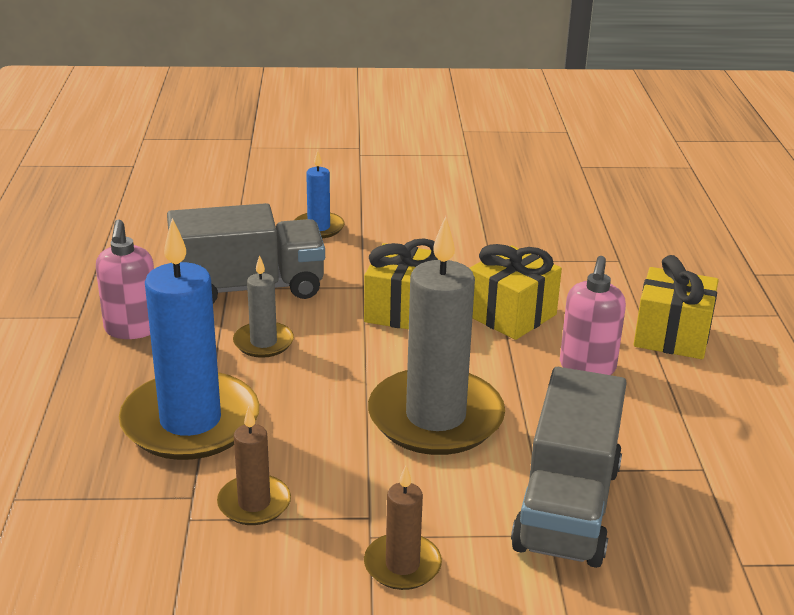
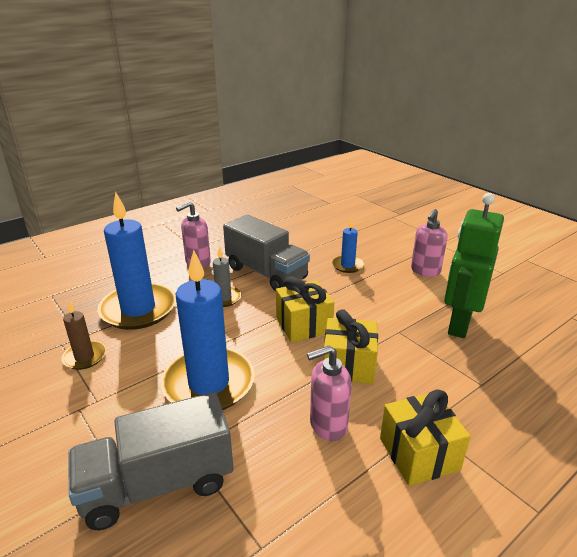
camera: 55 degrees right, 0 degrees up
(402, 565) = (58, 433): brown candle -> none
(403, 190) = (425, 271): none -> pink soap dispenser
(435, 417) = (209, 383): grey candle -> blue candle
(521, 223) = (459, 324): none -> green robot

